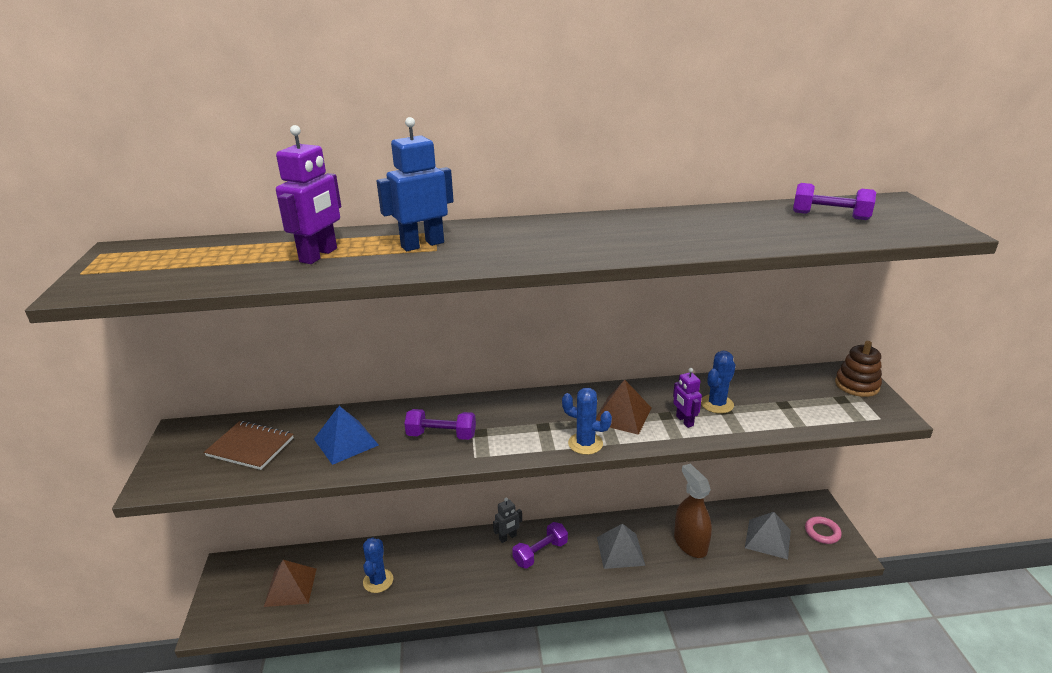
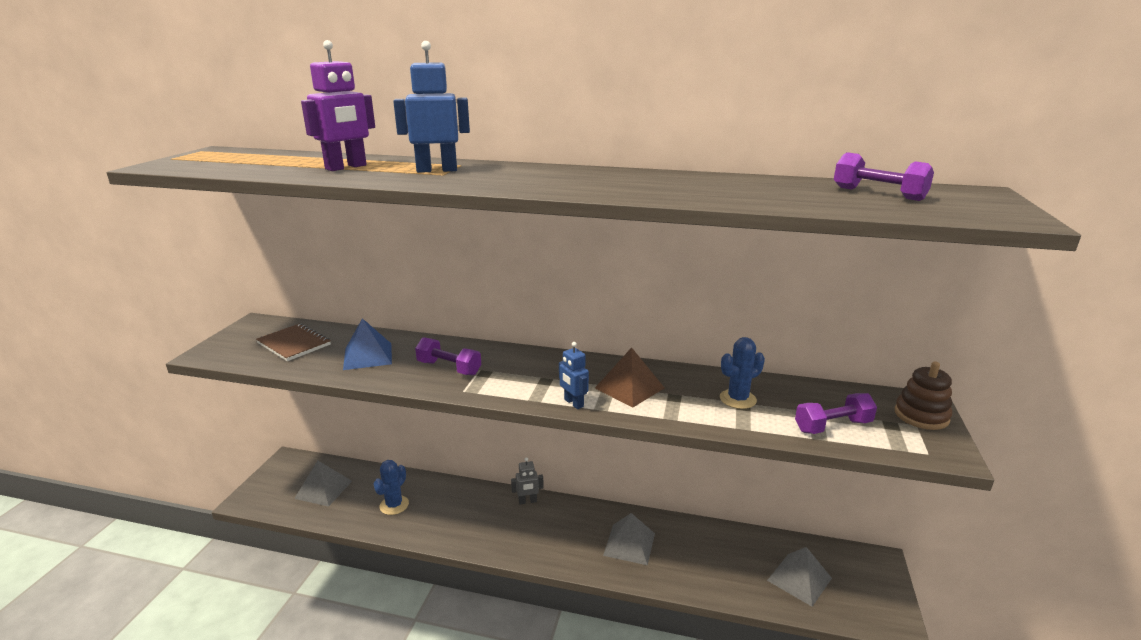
camera: 20 degrees right, 5 degrees down
(290, 587) = (323, 489): brown pyramid -> grey pyramid
(540, 553) = (550, 523): purple dumbbell -> purple dumbbell (833, 426)
(585, 443) = (573, 403): blue cactus -> blue robot
(684, 421) = (690, 406): purple robot -> none
(690, 543) = (707, 558): brown spray bottle -> none
(822, 532) = (870, 591): pink ring -> none

